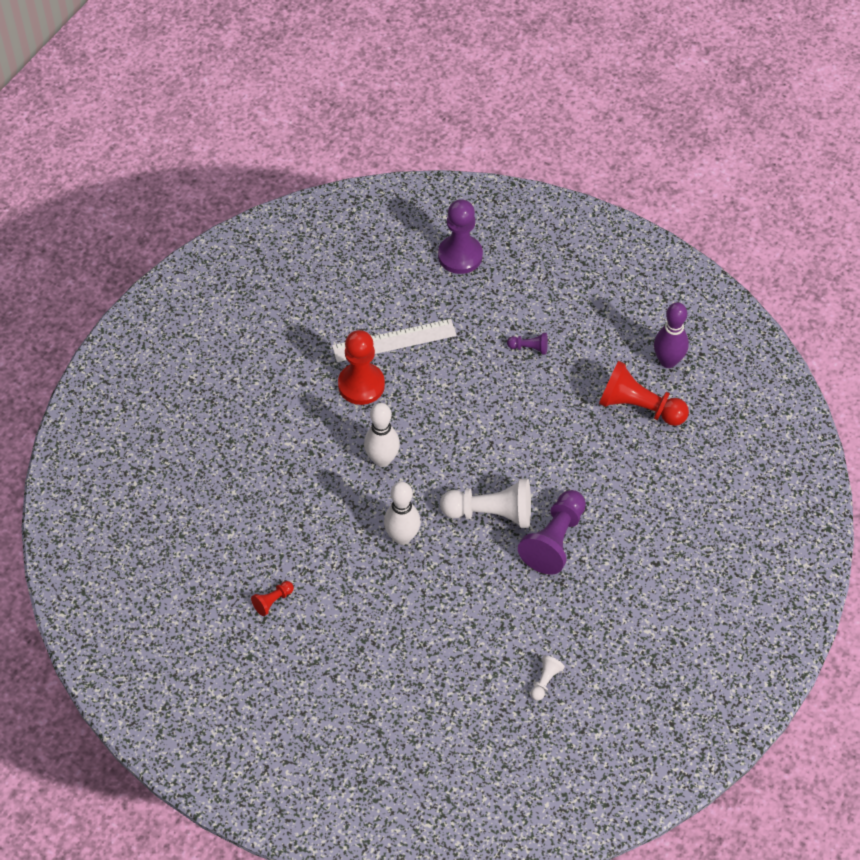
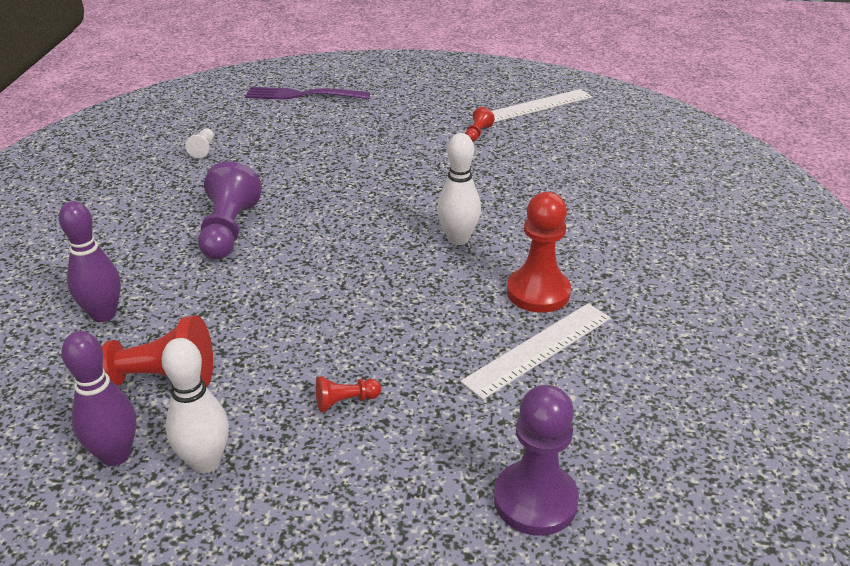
camera: 155 degrees right, 20 degrees down
(179, 629) = (537, 106): none -> white ruler
(402, 537) = (392, 194): white bowling pin -> white bowling pin (205, 462)
(408, 758) = (302, 95): none -> purple fork
(491, 513) = (309, 231): white pawn -> none
(529, 348) = (345, 401): purple pawn -> red pawn
(664, 478) = (103, 314): none -> purple bowling pin

